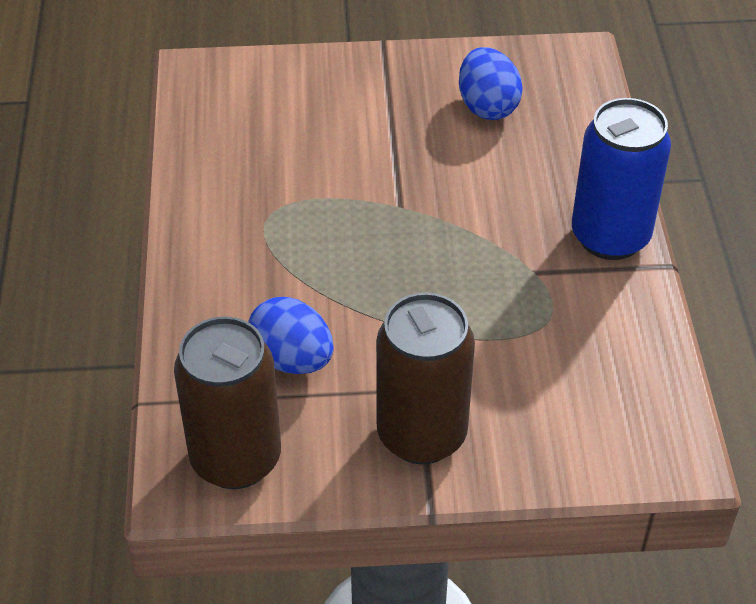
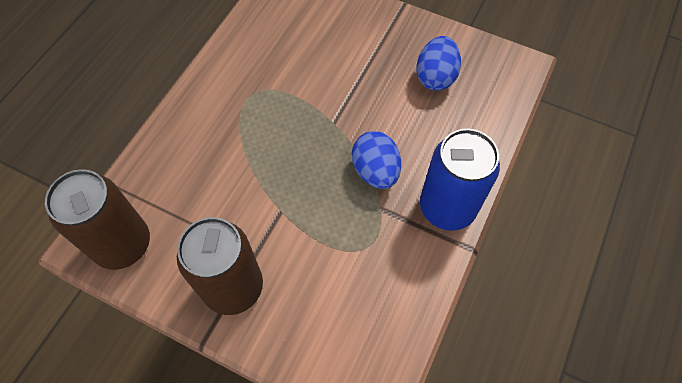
camera: 30 degrees right, 15 degrees up
(292, 359) = (199, 195): blue egg -> blue egg (375, 171)

